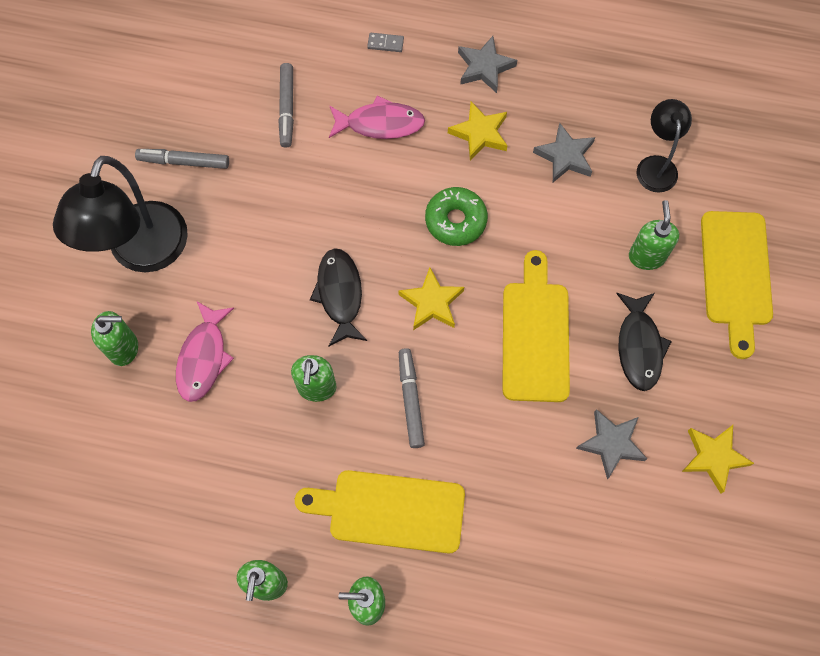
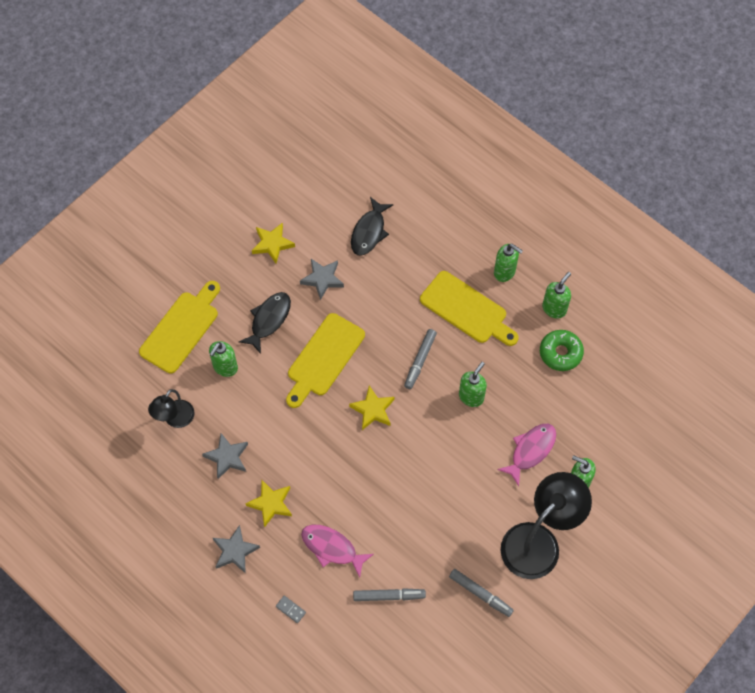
camera: 150 degrees left, 5 degrees down
(287, 108) = (389, 596): grey marker -> grey marker turned 60 degrees clockwise
(340, 294) = (426, 445): black fish -> black fish (369, 232)
(455, 220) = (325, 453): green donut -> green donut (560, 353)

